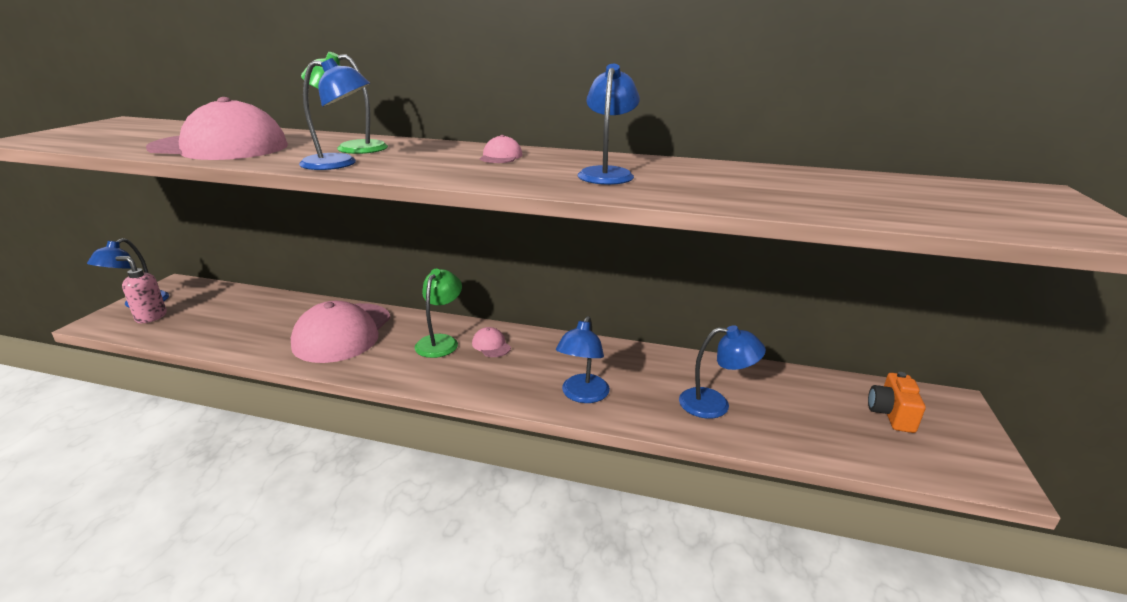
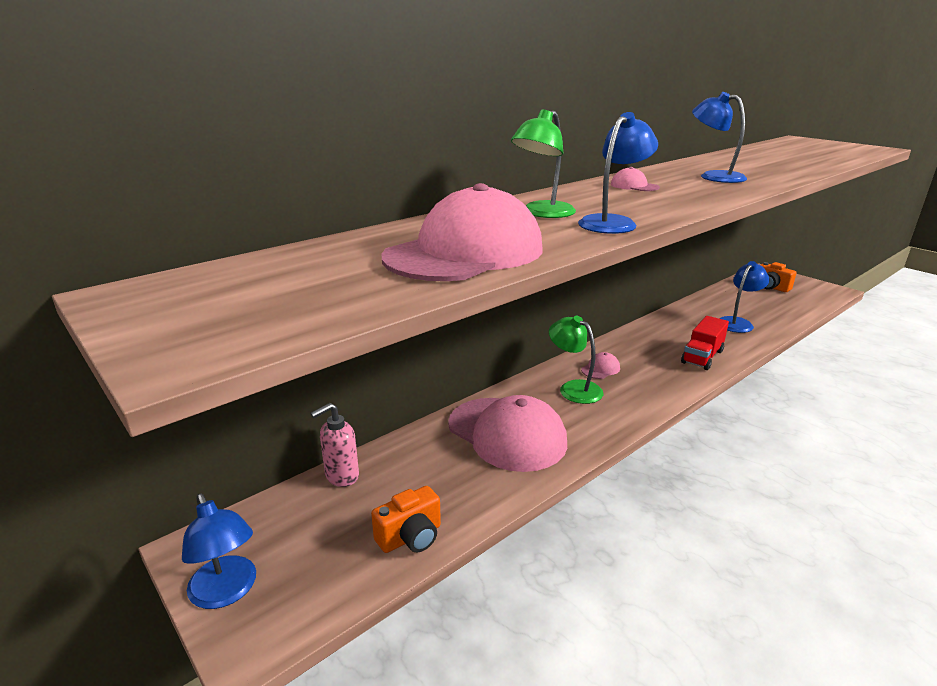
camera: 55 degrees left, 0 degrees up
(151, 317) = (298, 580): pink soap dispenser -> pink soap dispenser (341, 476)
(198, 335) = (410, 537): none -> orange camera
(491, 345) = (600, 369): pink cap -> pink cap turned 135 degrees clockwise
(582, 395) = (702, 357): blue lamp -> red truck

